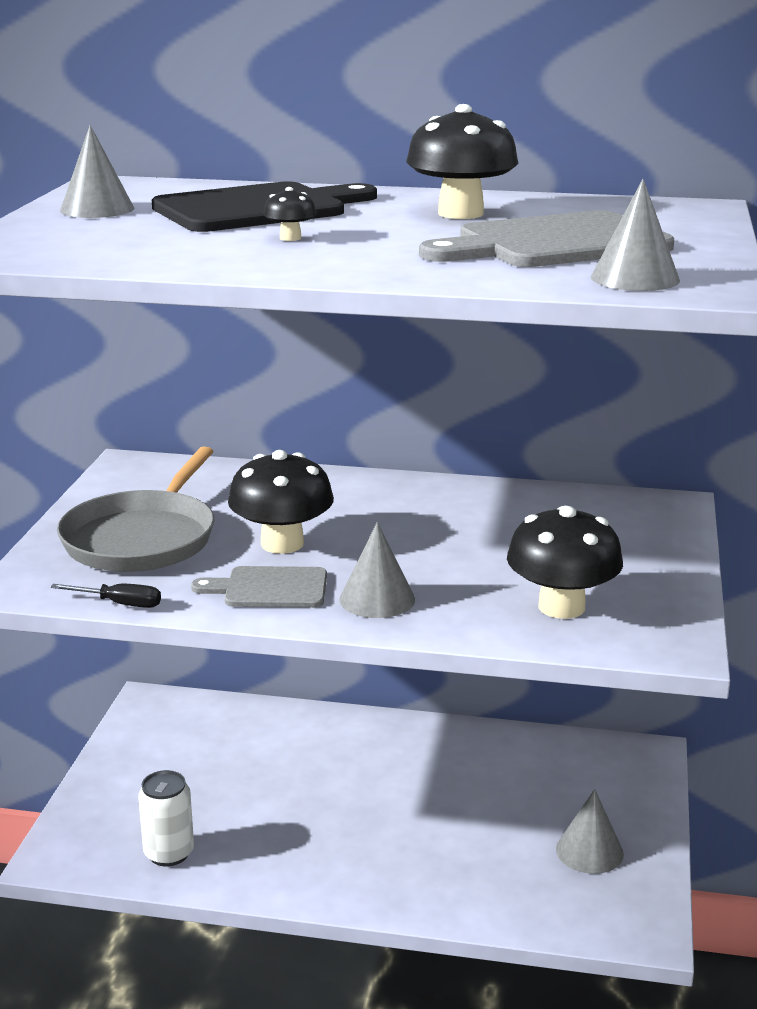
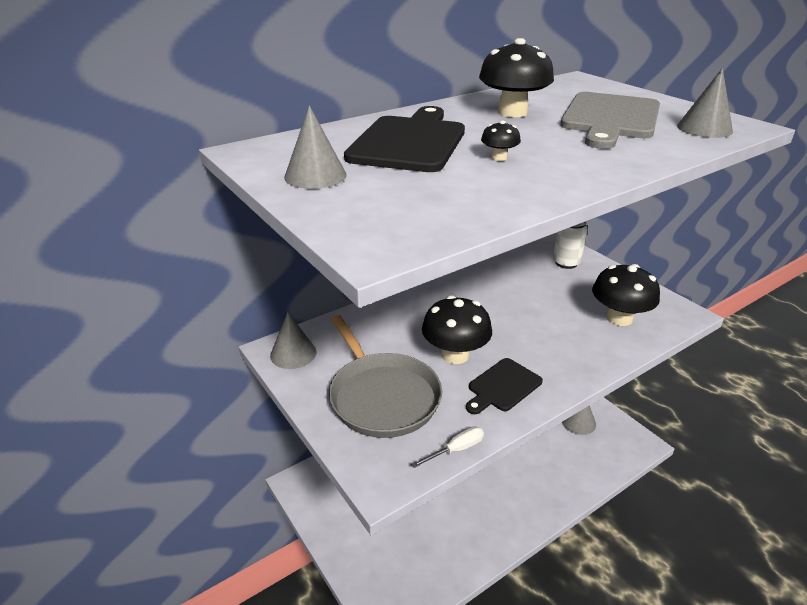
camera: 45 degrees left, 10 degrees up
(119, 604) = (456, 450): black screwdriver -> white screwdriver
(169, 853) = (435, 562): white can -> white can (566, 263)
(269, 588) = (502, 386): grey cutting board -> black cutting board
(377, 599) = (554, 361): grey cone -> grey cone (293, 353)

